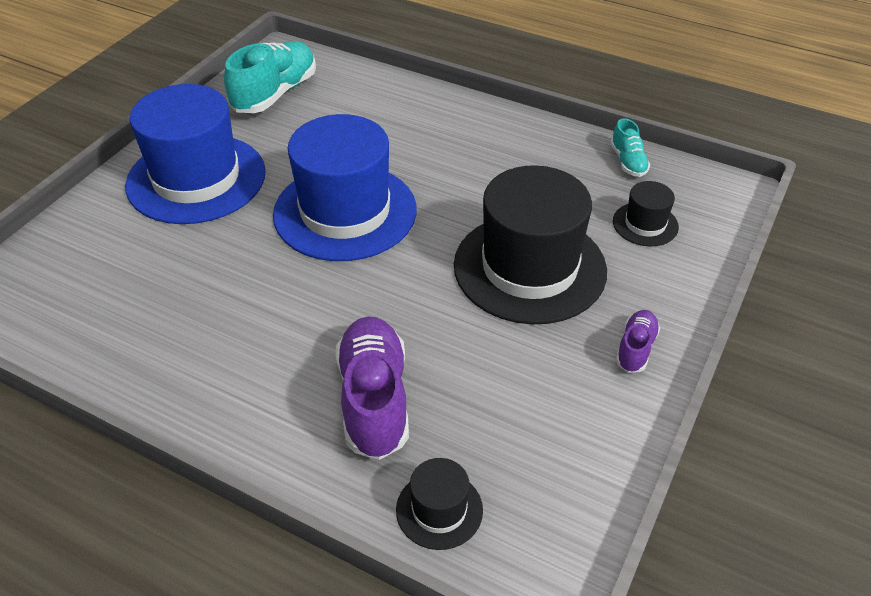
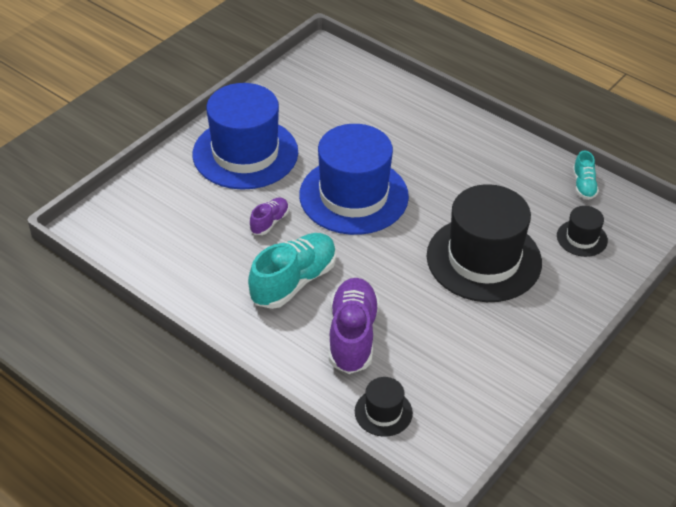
camera: 10 degrees right, 0 degrees up
(275, 94) = (313, 88): turquoise shoe -> turquoise shoe (294, 281)
(635, 349) = (546, 329): purple shoe -> purple shoe (269, 222)

